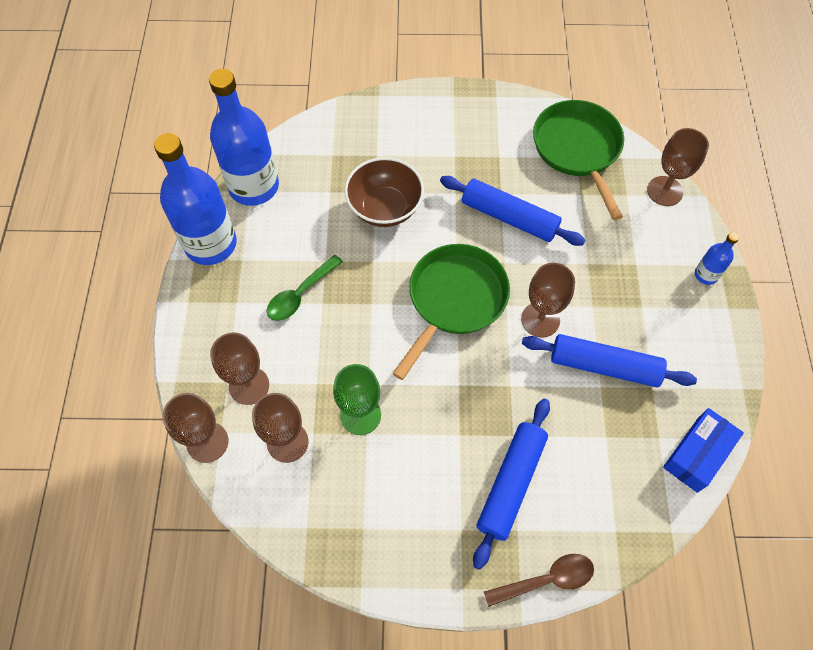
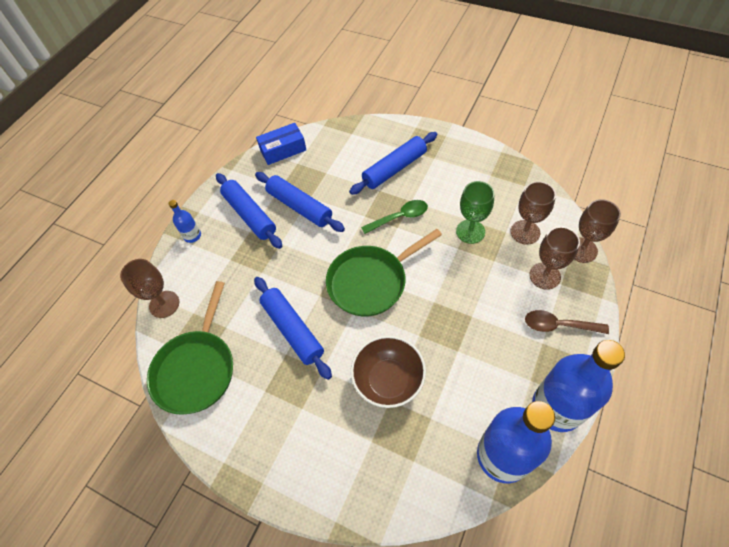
camera: 150 degrees left, 5 degrees down
(300, 294) = (487, 329): green spoon -> green spoon (399, 217)
(540, 319) = (320, 247): brown goblet -> none
(546, 580) = (400, 126): brown spoon -> brown spoon (558, 325)
(659, 329) = (250, 215): none -> blue rolling pin

